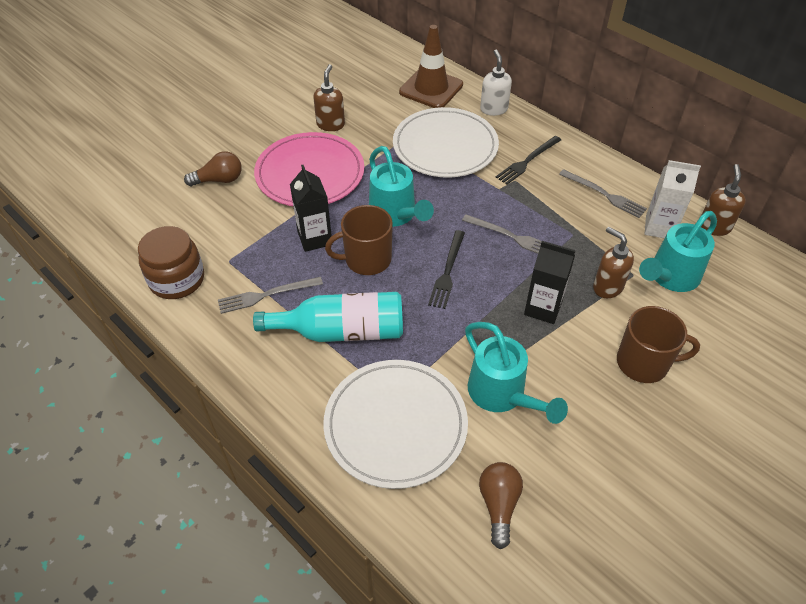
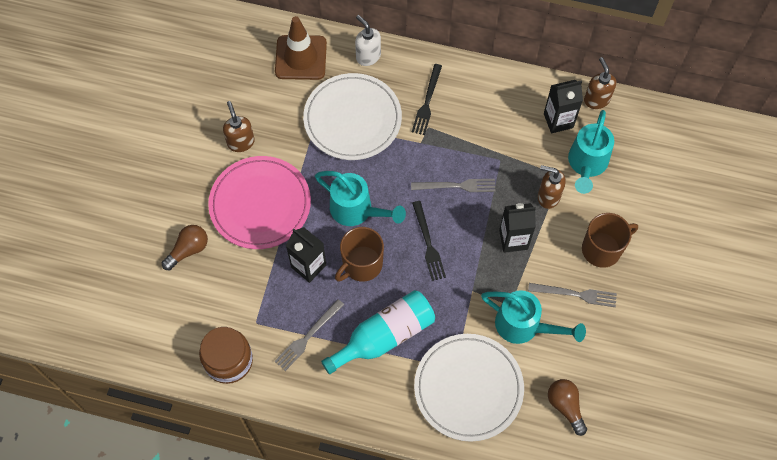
camera: 30 degrees left, 15 degrees up
(604, 194) = (503, 107): grey fork -> grey fork (575, 294)
(659, 227) = (558, 120): white carton -> black carton

